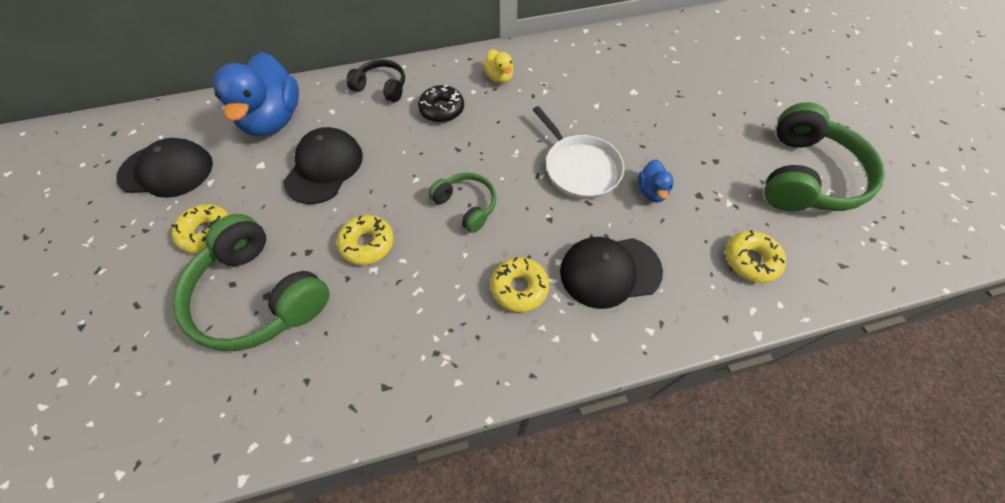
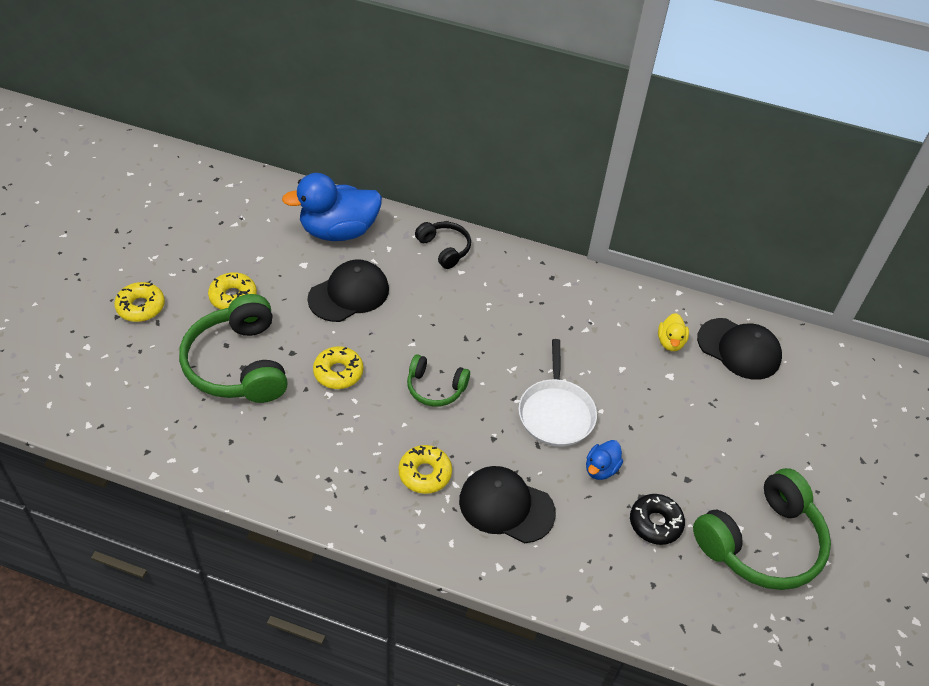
camera: 30 degrees right, 10 degrees down
(167, 171) = (235, 231): black cap -> black cap (739, 349)
(274, 119) = (338, 231): blue duck -> blue duck turned 45 degrees clockwise
(442, 109) = (480, 296): black donut -> black donut (655, 523)
(466, 205) = (435, 388): green headphones -> green headphones turned 120 degrees clockwise
(499, 77) = (554, 294): yellow duck -> yellow duck (670, 342)
(750, 260) = (634, 573): yellow donut -> yellow donut (141, 307)

